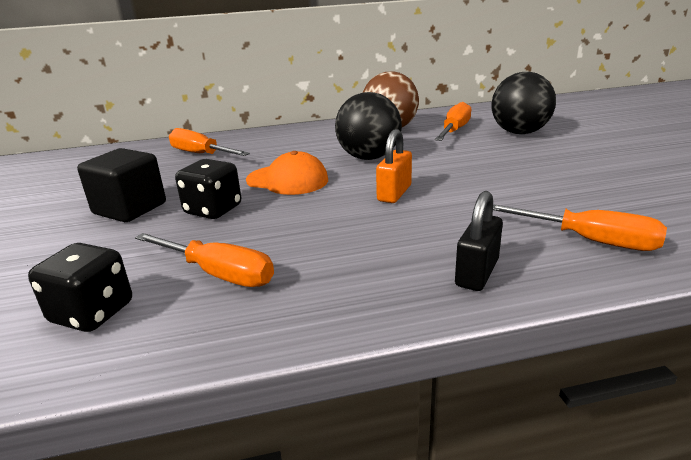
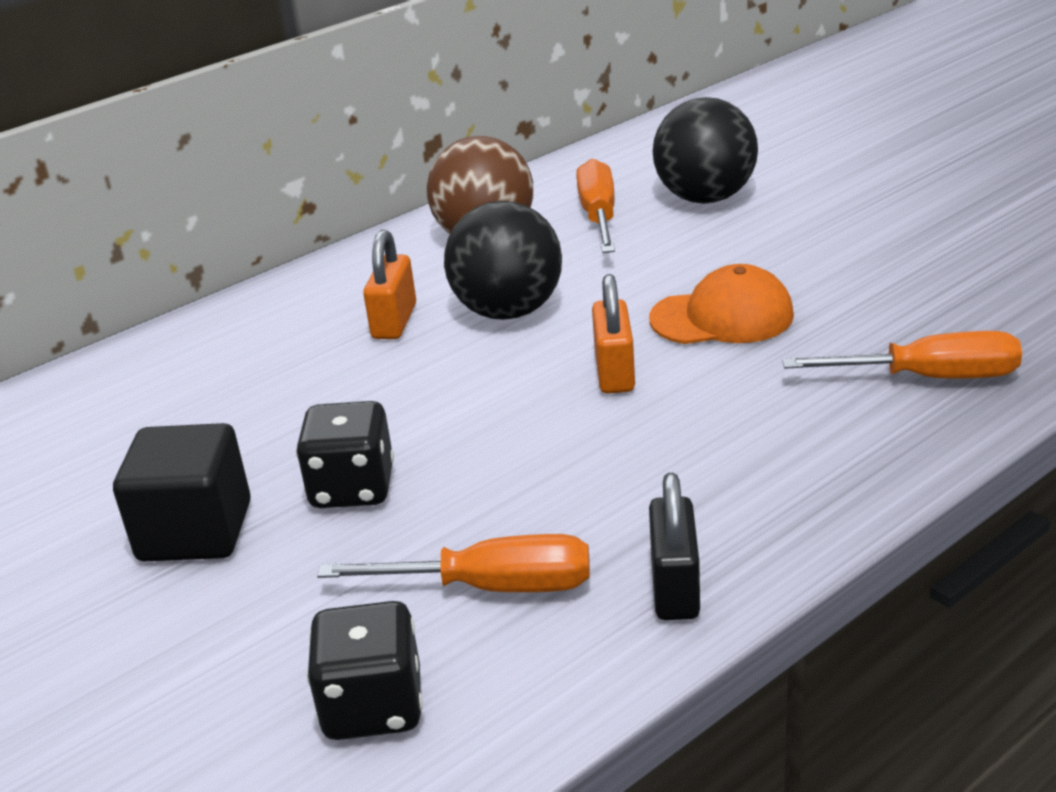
camera: 25 degrees left, 5 degrees up
(200, 154) = (182, 383): orange screwdriver -> none
(287, 180) = (416, 395): orange cap -> orange cap (722, 317)
(312, 151) = (394, 321): none -> orange padlock
(477, 273) = (831, 469): black padlock -> black padlock (675, 587)

